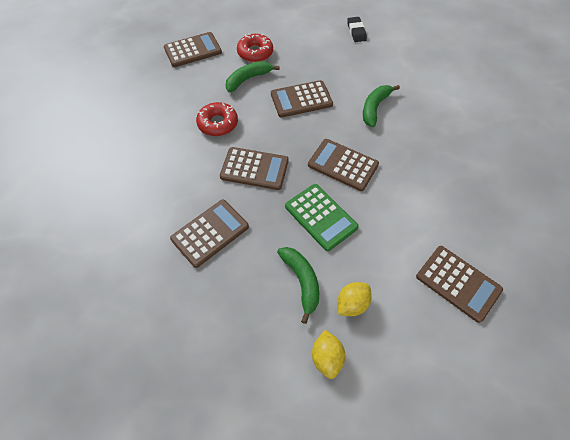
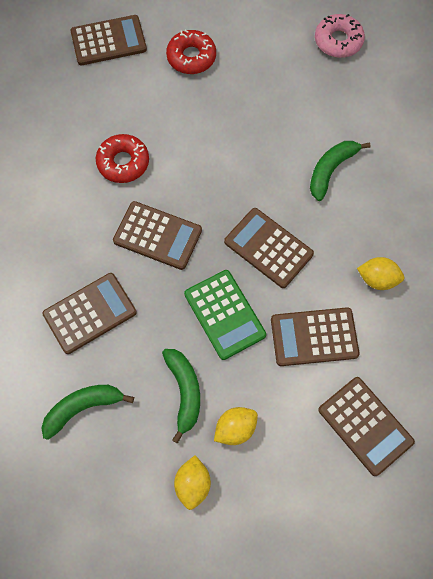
camera: 10 degrees right, 10 degrees up
(248, 79) = (174, 99): green banana -> green banana (83, 408)
(301, 99) = (237, 142): brown calculator -> brown calculator (314, 337)
(356, 31) = (338, 41): black eraser -> pink donut
(432, 174) = (377, 279): none -> yellow lemon

